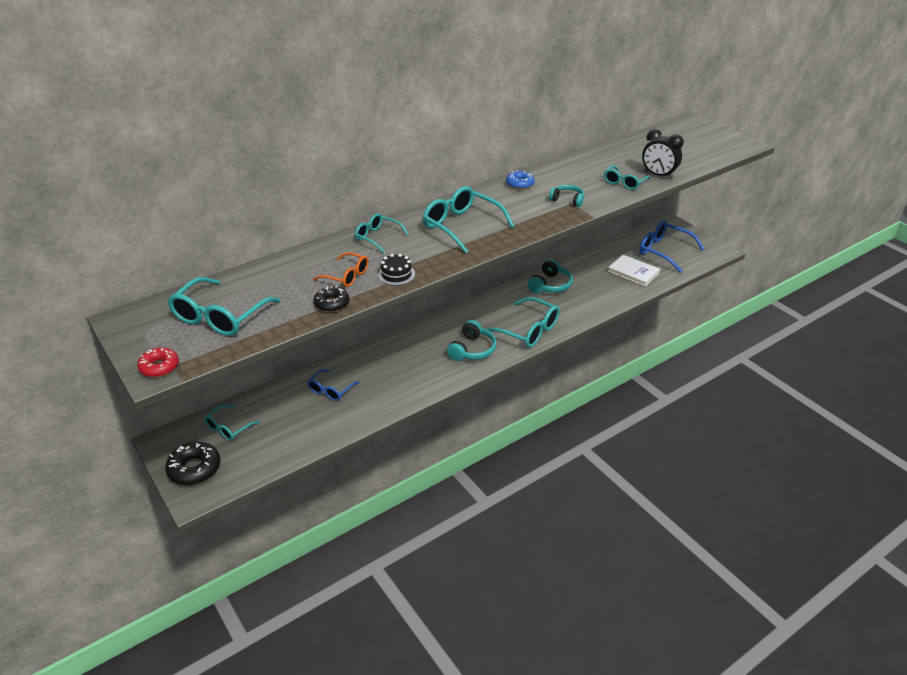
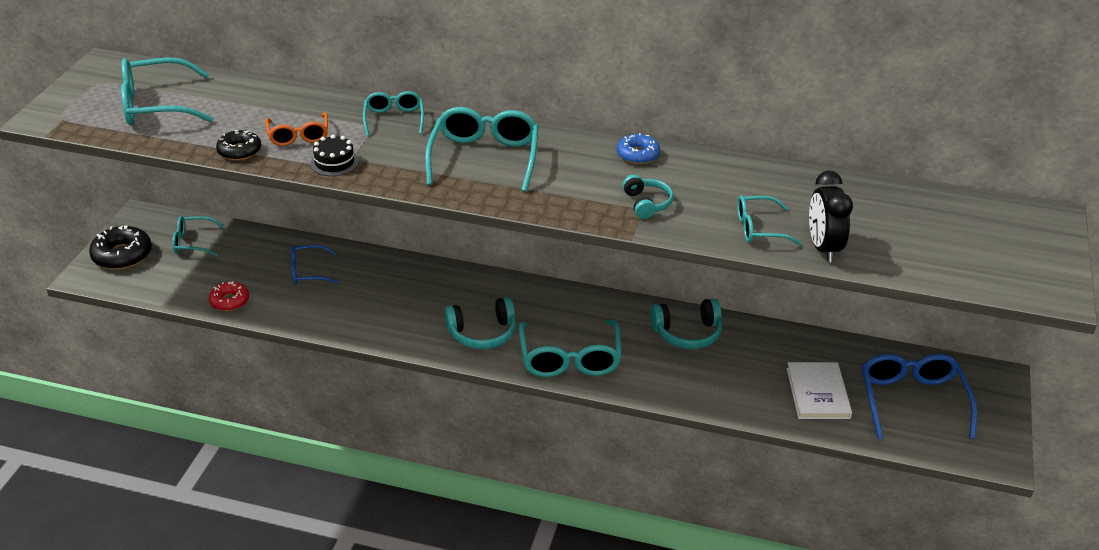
camera: 50 degrees right, 0 degrees up
(159, 367) = (54, 115): red donut -> red donut (229, 301)

